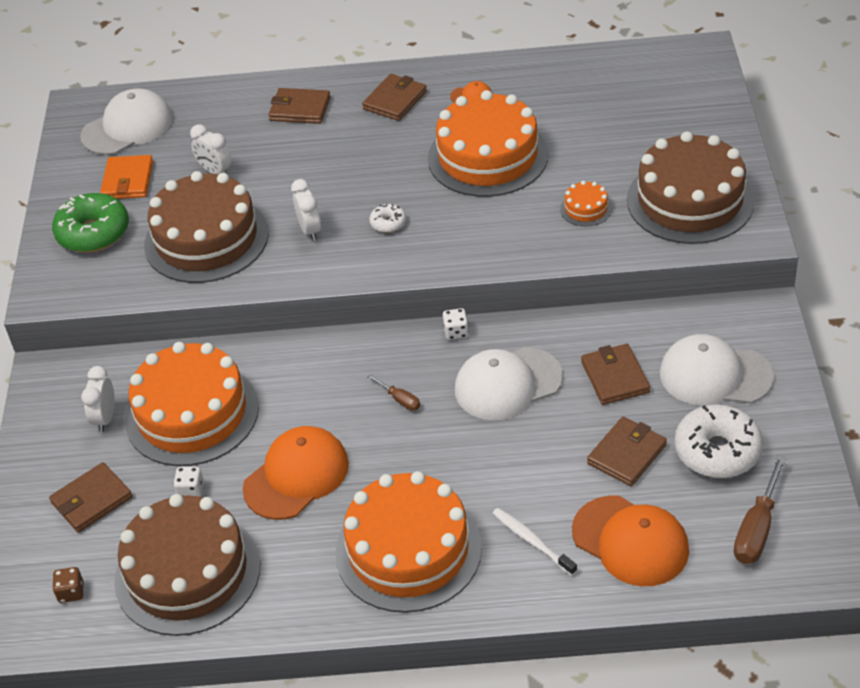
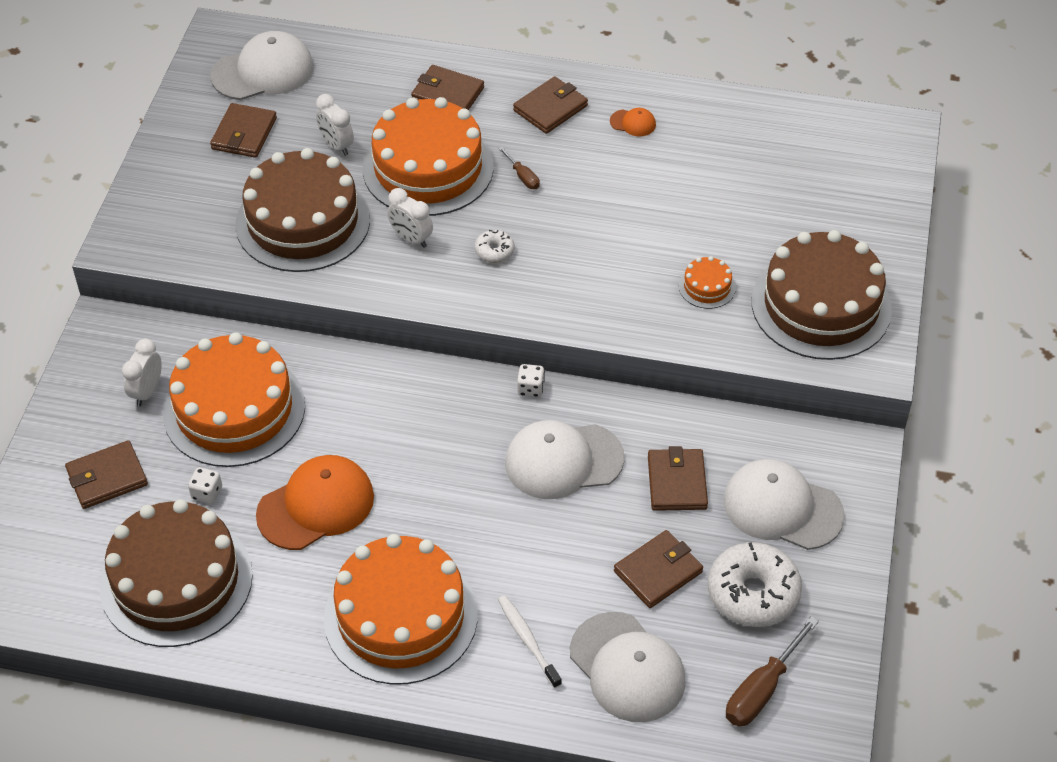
camera: 10 degrees right, 5 degrees up
(71, 592) = (58, 571): brown dice -> none
(93, 233) = (191, 185): green donut -> none
(127, 180) = (244, 134): orange wallet -> brown wallet
(310, 230) = (411, 239): white clock -> white clock turned 135 degrees clockwise
(399, 399) = (447, 449): brown screwdriver -> brown screwdriver (522, 176)
(488, 156) = (625, 199): orange cake -> orange cake (428, 168)
(630, 541) = (627, 668): orange cap -> white cap

